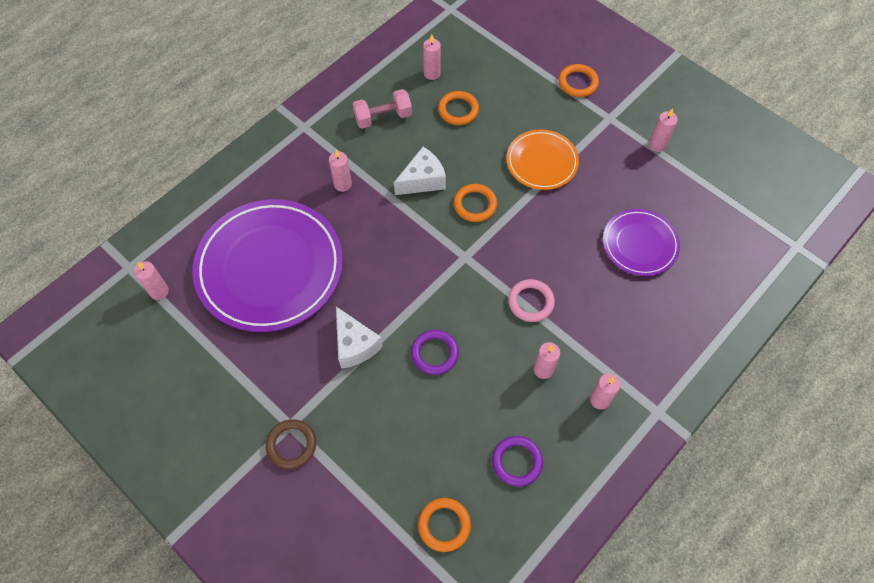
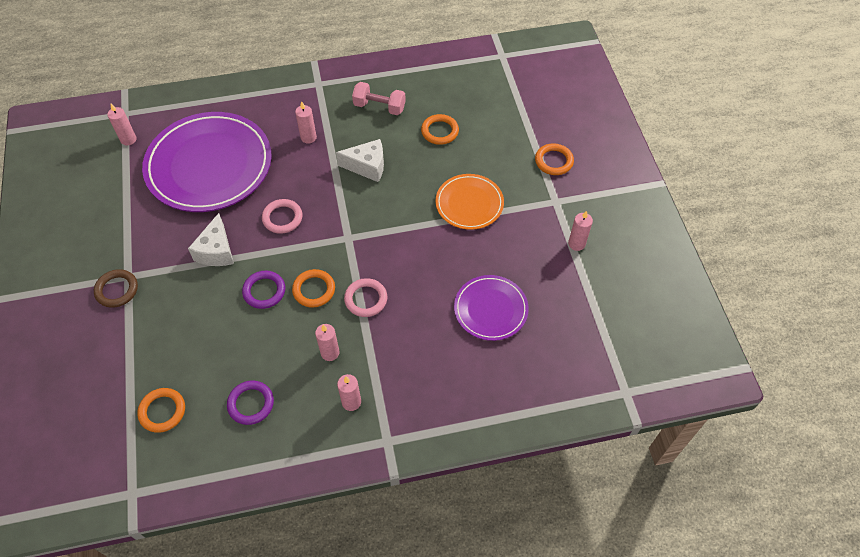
camera: 35 degrees right, 5 degrees down
(388, 275) = (282, 218): none -> pink ring
(432, 73) = (444, 95): pink candle -> none
(475, 205) = (389, 205): orange ring -> orange ring (314, 290)

